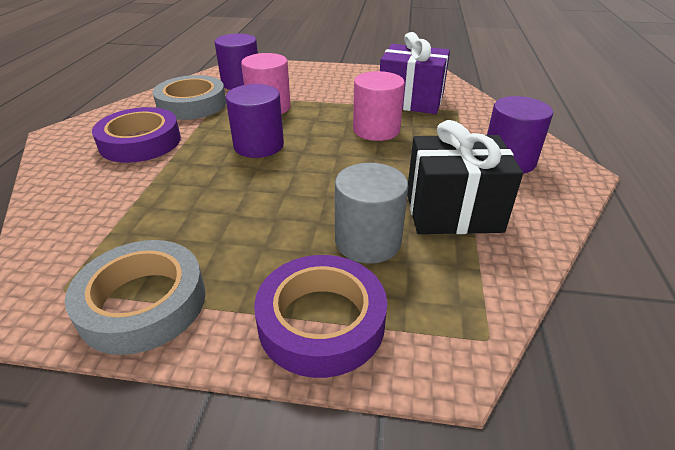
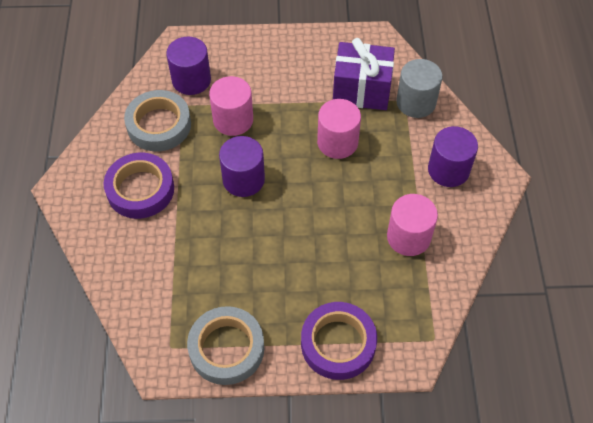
camera: 10 degrees left, 20 degrees up
(368, 241) = (353, 275): grey cylinder -> grey cylinder (416, 102)
(453, 212) = (408, 237): black gift -> pink cylinder

